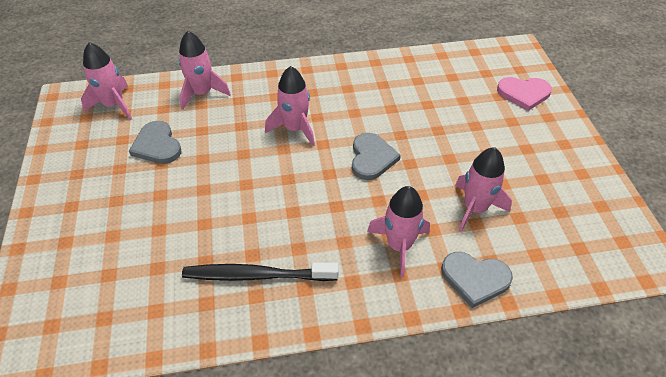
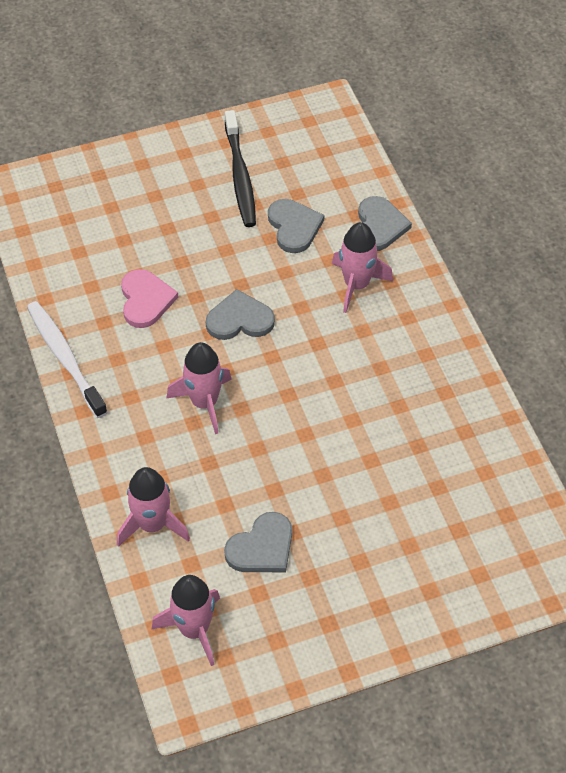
camera: 100 degrees left, 5 degrees up
(257, 275) = (422, 396): black toothbrush -> black toothbrush (240, 176)
(354, 64) = (65, 358): none -> white toothbrush
(475, 208) = (294, 227): pink rocket -> grey heart
(523, 93) = (103, 183): pink heart -> pink heart (145, 300)

